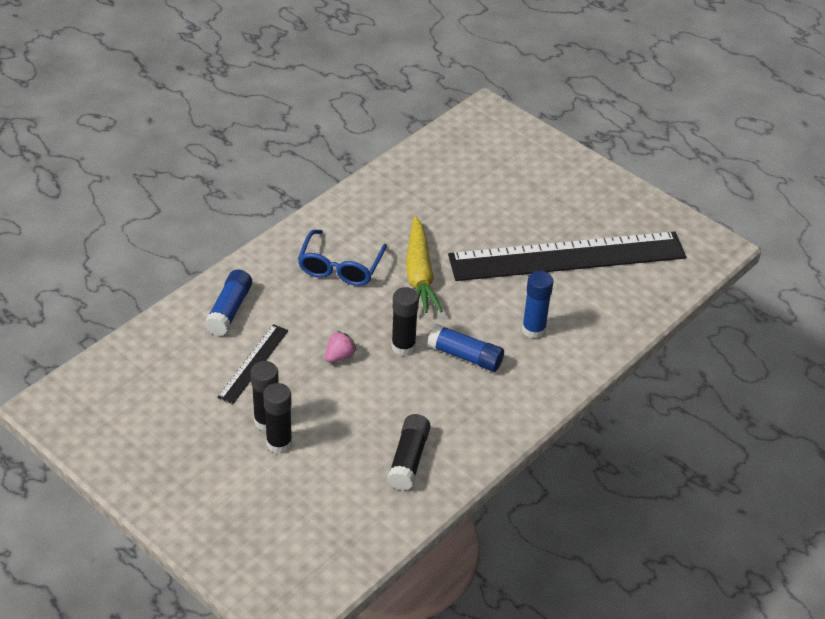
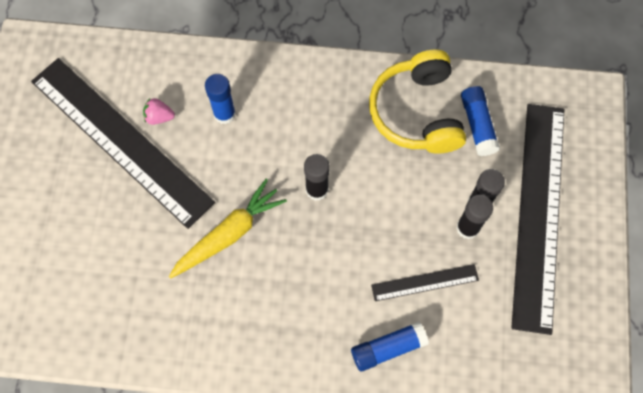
camera: 125 degrees left, 25 degrees up
(225, 478) = (538, 214): none -> black ruler
(339, 356) = (365, 226): pink strawberry -> pink strawberry (159, 117)
(340, 267) = (269, 301): blue glasses -> none
(409, 459) = (417, 112): black glue stick -> yellow headphones
(465, 356) = (291, 141): blue glue stick -> blue glue stick (477, 125)

